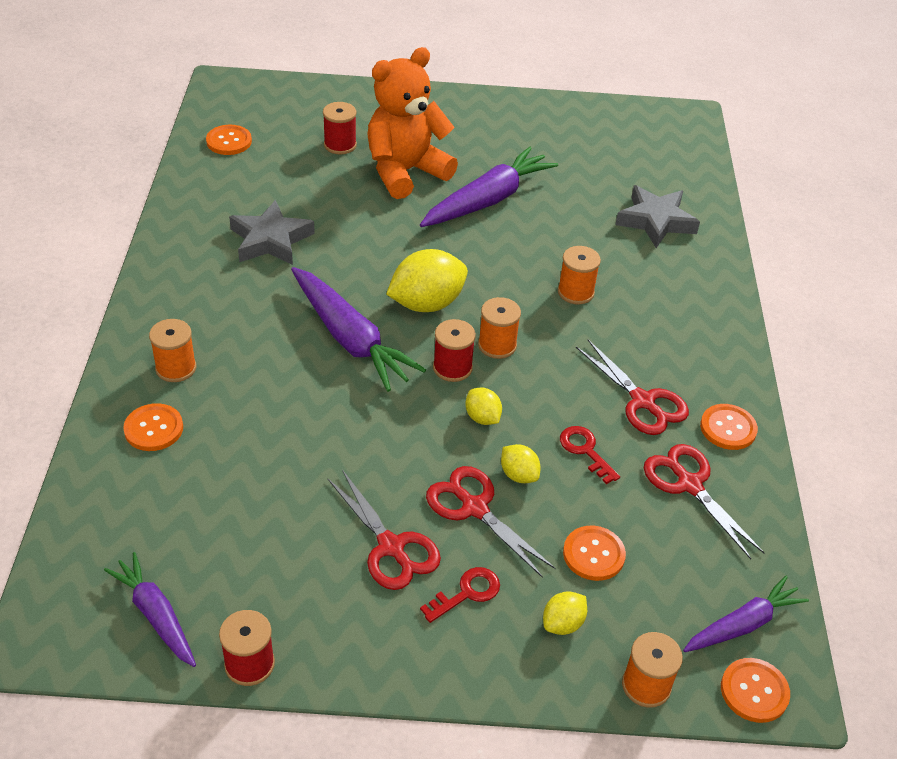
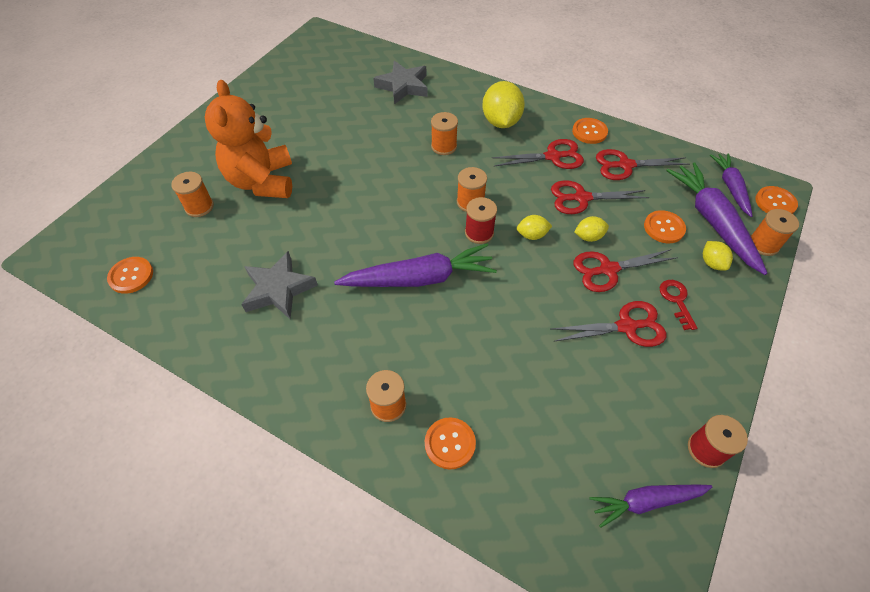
camera: 60 degrees left, 10 degrees up
(340, 145) = (199, 207): red spool -> orange spool
(426, 303) = (409, 222): yellow lemon -> yellow lemon (501, 122)
(488, 200) = (326, 151): purple carrot -> purple carrot (712, 221)
(585, 451) = (581, 198): red key -> red scissors

